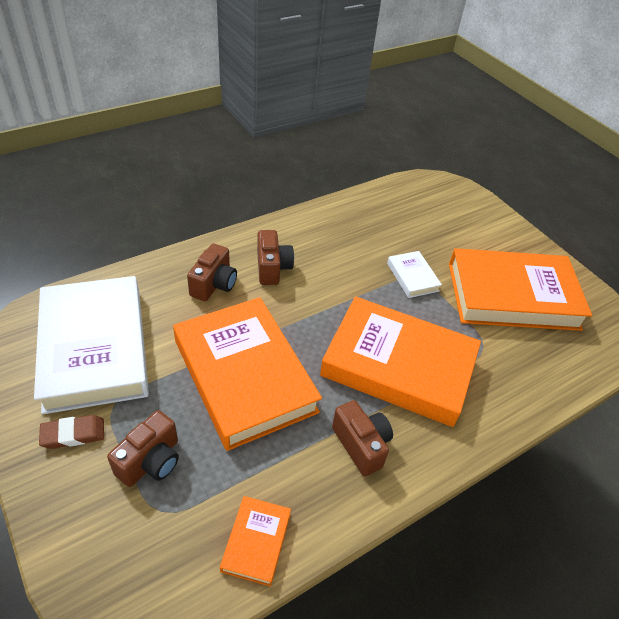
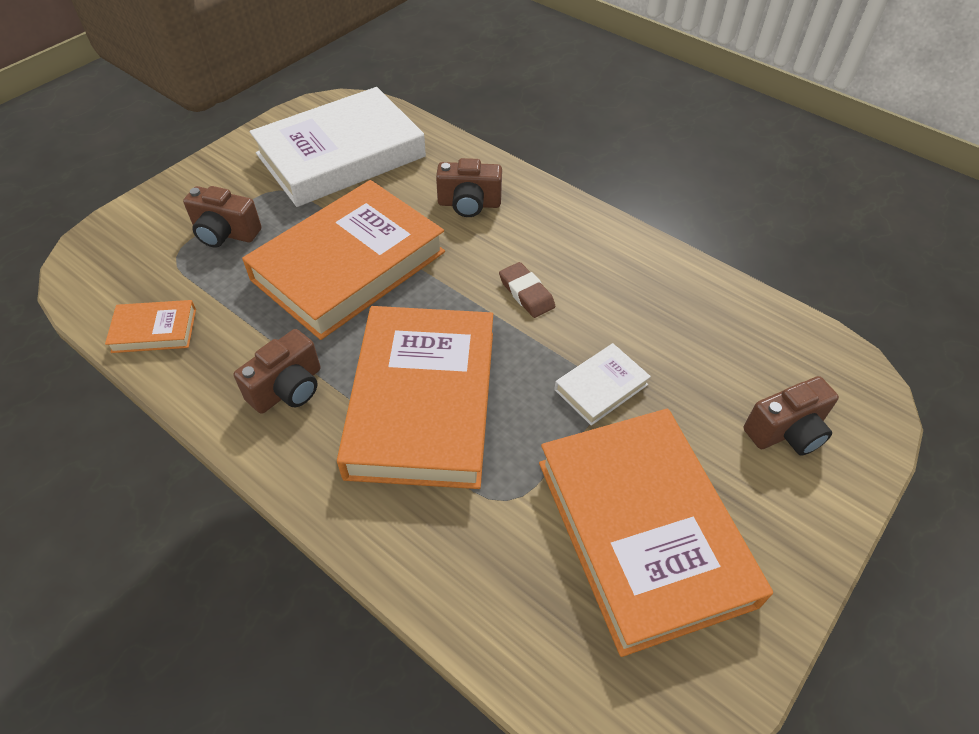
camera: 75 degrees right, 5 degrees up
(73, 434) = (241, 178): brown eraser -> brown eraser (526, 293)
(272, 268) = (526, 242): brown camera -> brown camera (786, 431)

